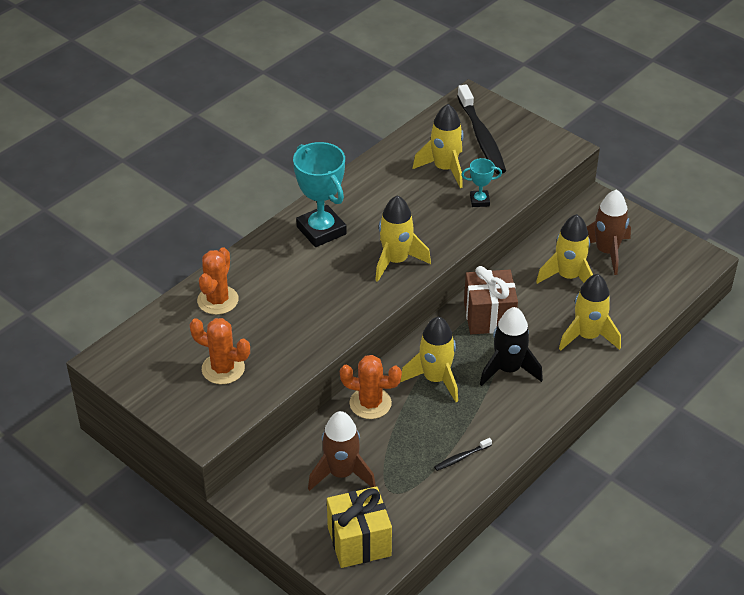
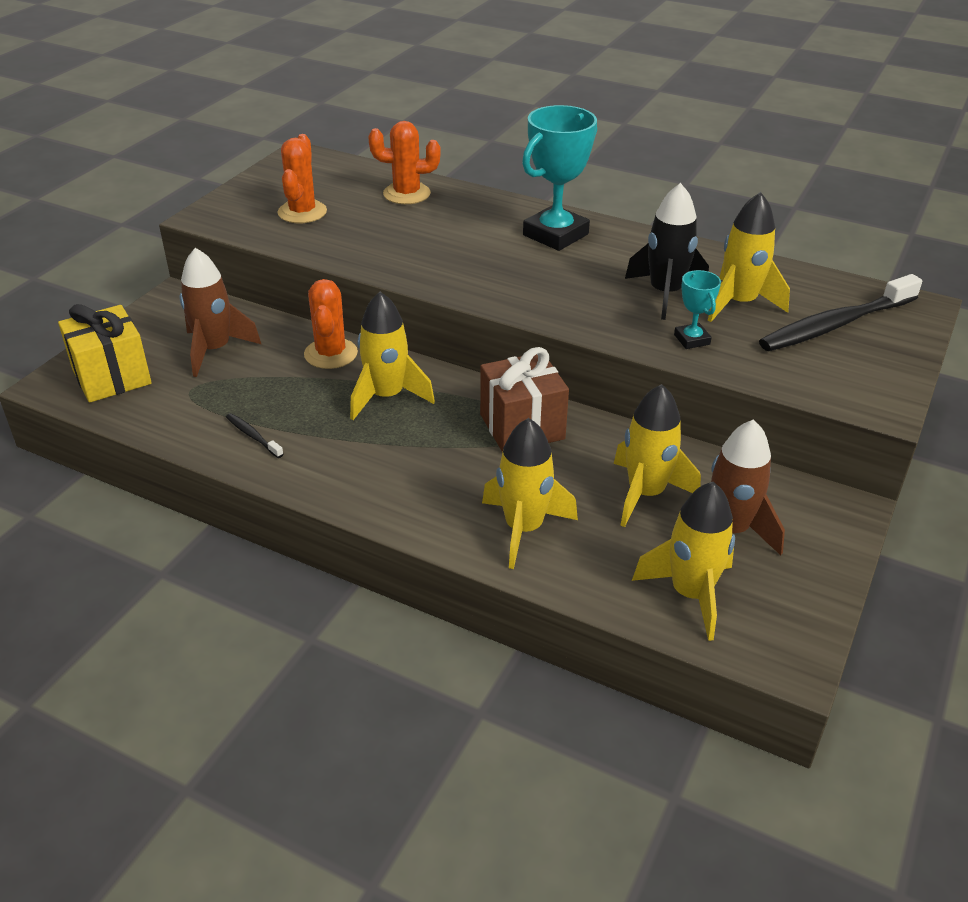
camera: 75 degrees right, 5 degrees down
(396, 261) = (528, 291): yellow rocket -> yellow rocket (690, 594)
(508, 369) = (425, 457): black rocket -> black rocket (665, 294)

